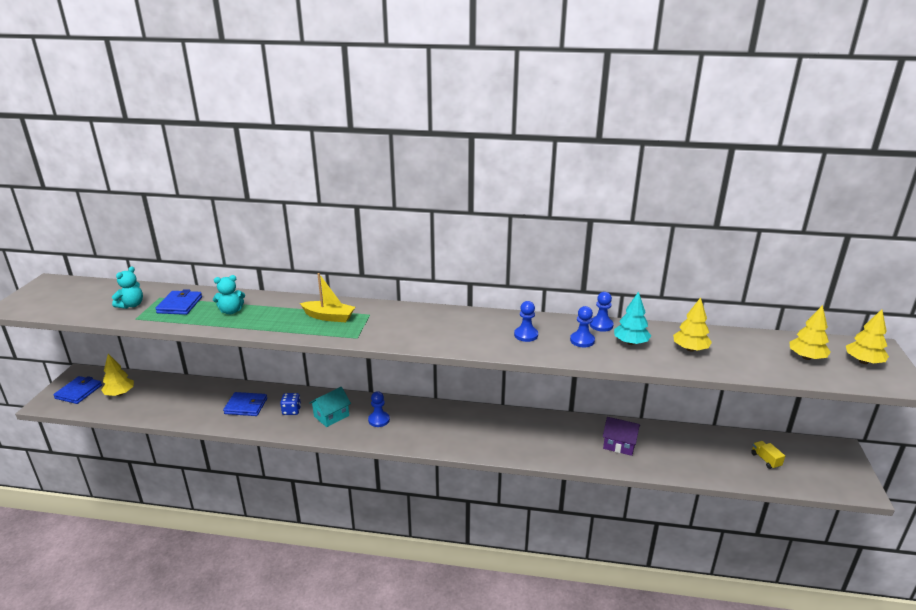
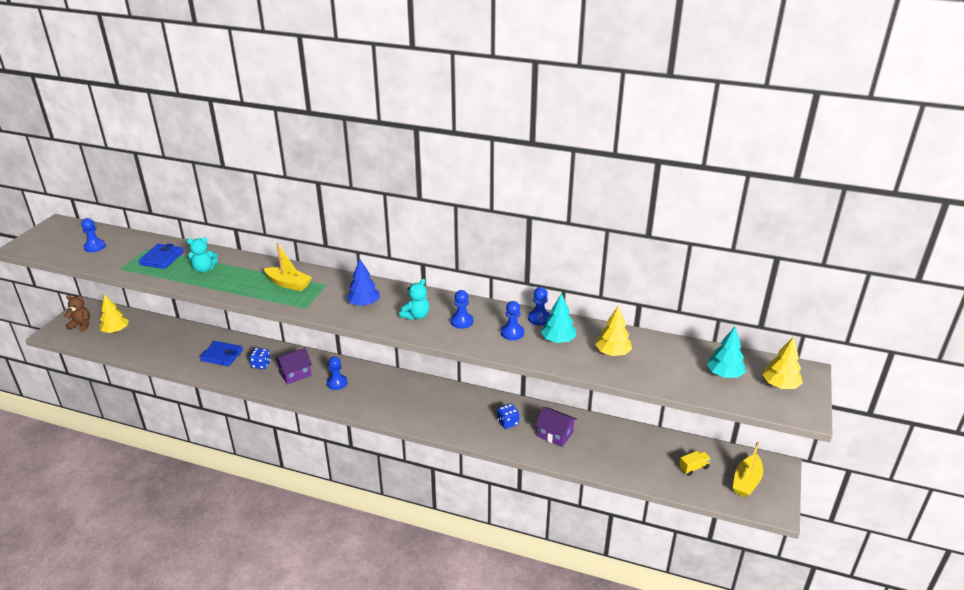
camera: 10 degrees right, 5 degrees up
(79, 392) = (81, 325): blue wallet -> brown teddy bear
(99, 300) = (95, 247): none -> blue pawn
(131, 305) = (120, 254): turquoise teddy bear -> turquoise teddy bear (416, 316)
(331, 416) = (295, 374): turquoise house -> purple house
(417, 328) = (364, 304): none -> blue tree
(568, 438) = (508, 422): none -> blue dice
(765, 460) = (693, 468): yellow truck -> yellow truck turned 75 degrees clockwise
(806, 357) = (724, 374): yellow tree -> turquoise tree
(820, 467) = (746, 482): none -> yellow boat

